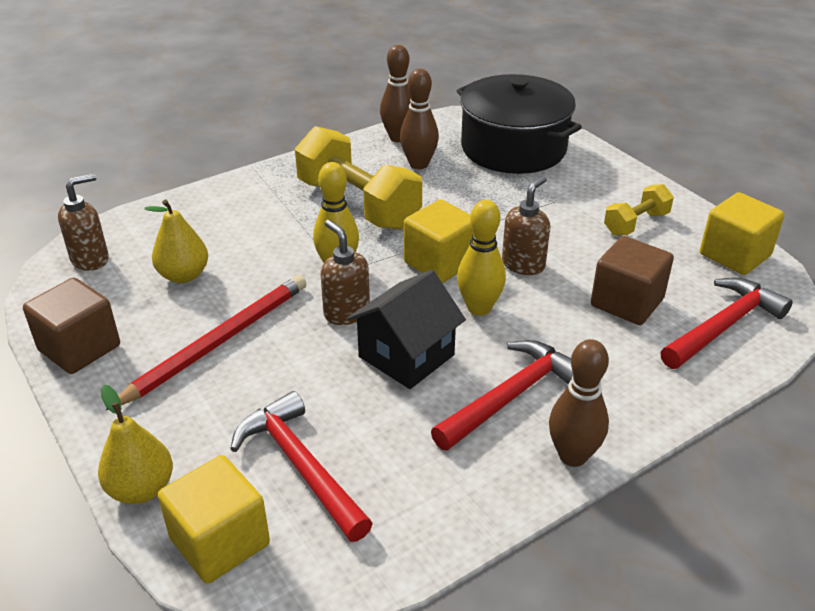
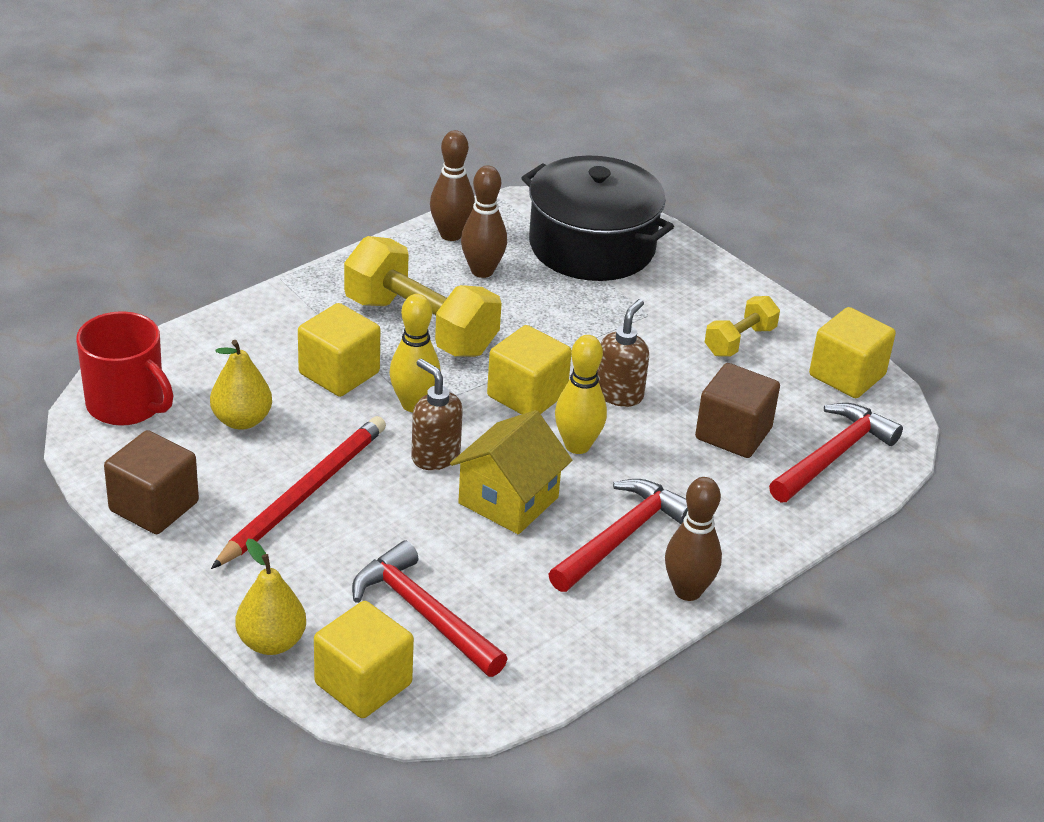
camera: 10 degrees left, 0 degrees up
(91, 259) = (127, 405): brown soap dispenser -> red mug
(279, 239) = (339, 373): none -> yellow cube
(406, 356) = (508, 500): black house -> yellow house

